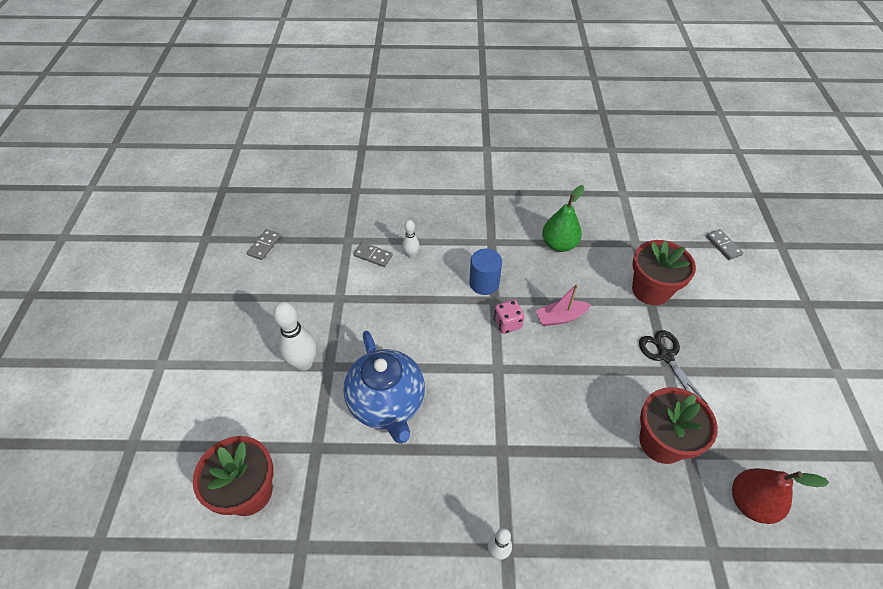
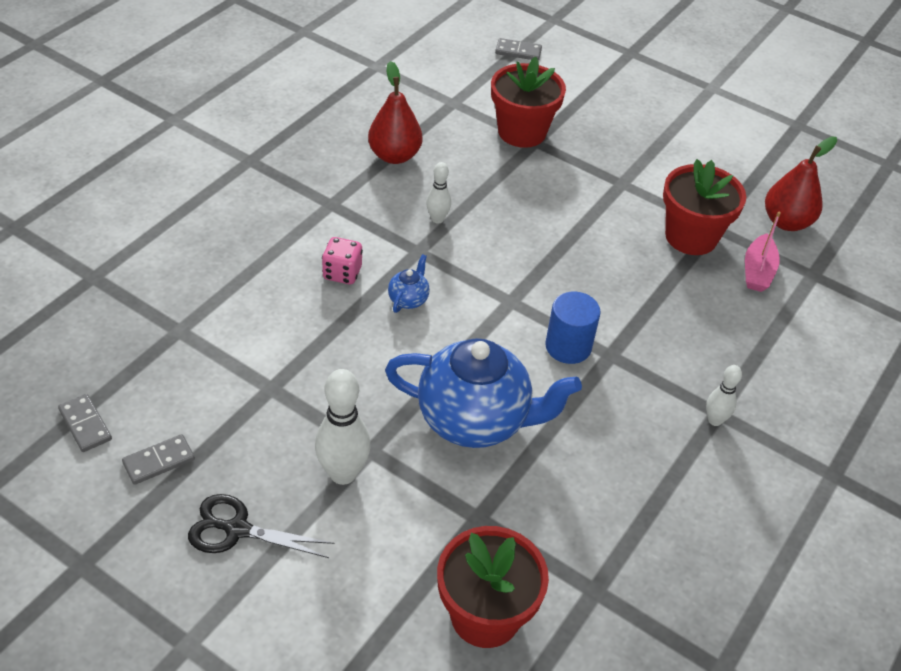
camera: 60 degrees left, 5 degrees down
(373, 255) = (235, 319): grey domino -> grey domino (159, 461)
(411, 255) = (274, 283): white bowling pin -> white bowling pin (437, 219)
(452, 318) = (408, 299): none -> blue teapot
(484, 283) = (386, 245): blue cylinder -> blue cylinder (568, 346)
(507, 323) = (460, 259): pink dice -> pink dice (342, 273)
(559, 244) = (394, 156): green pear -> red pear
(560, 317) = (492, 215): pink boat -> pink boat (757, 271)
(665, 356) = (605, 173): black scissors -> black scissors (237, 529)

